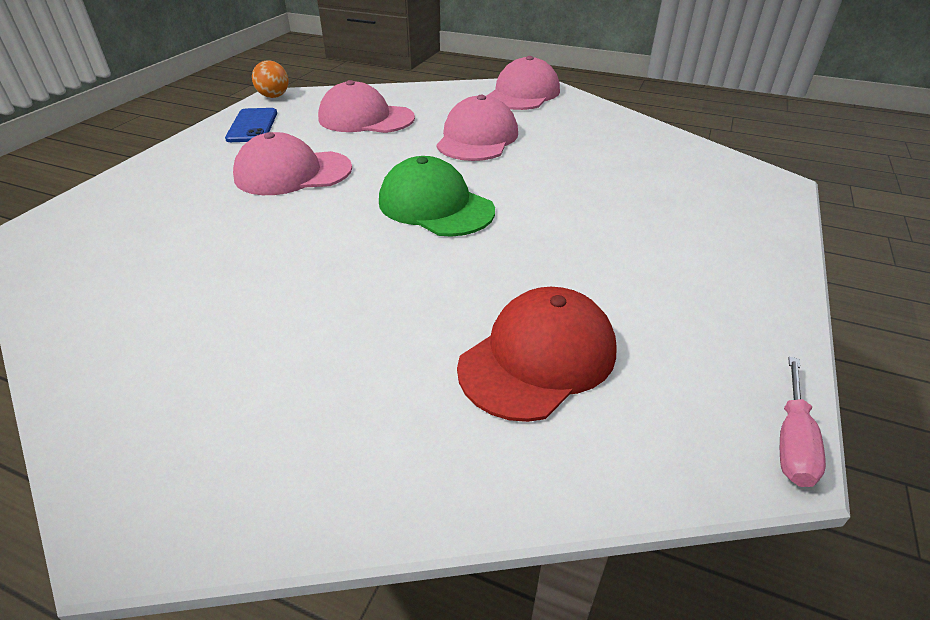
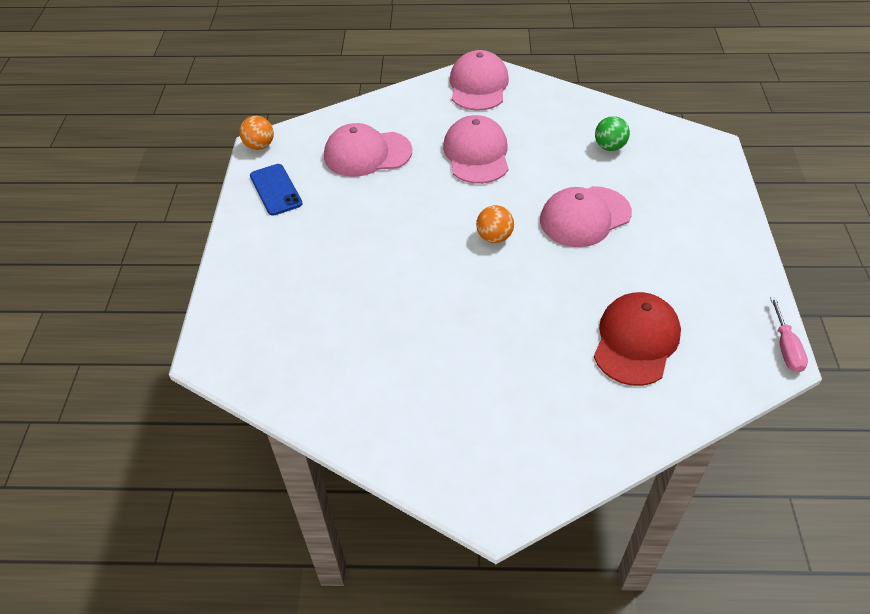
camera: 20 degrees left, 10 degrees up
(293, 173) = (360, 235): pink cap -> pink cap (585, 217)
(435, 206) = (494, 237): green cap -> orange ball
(637, 160) = (609, 147): none -> green ball

